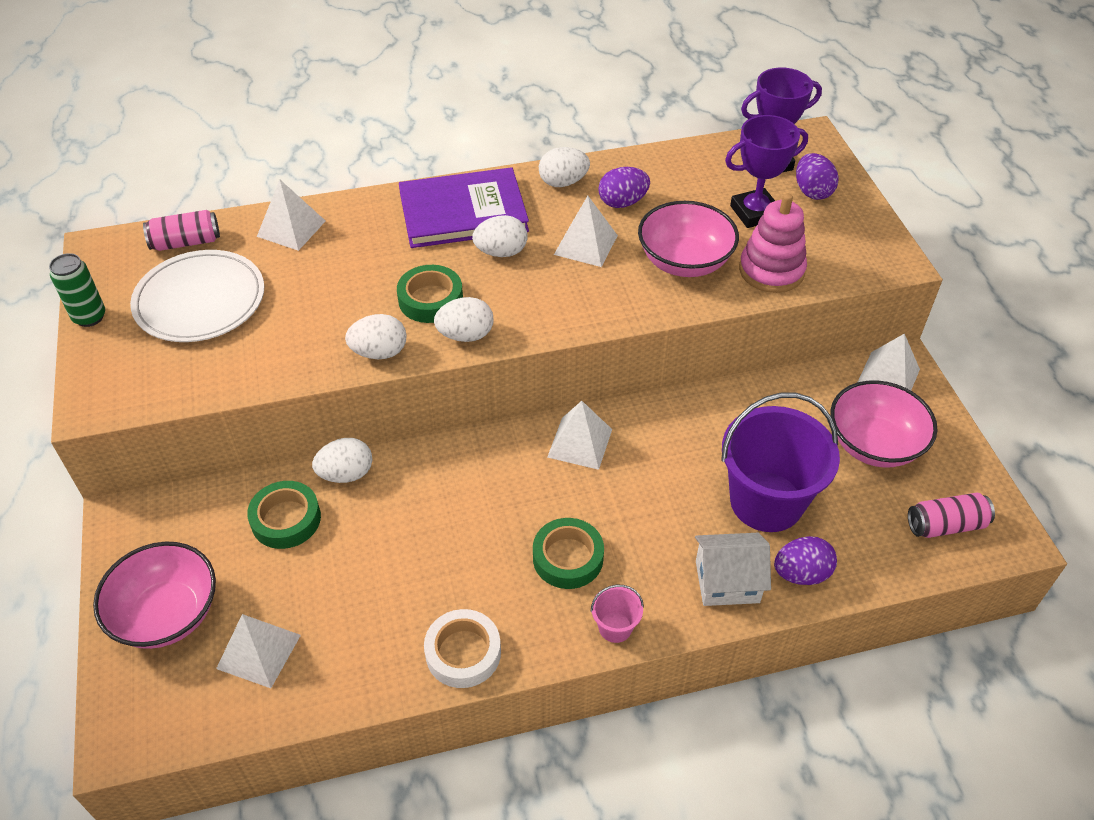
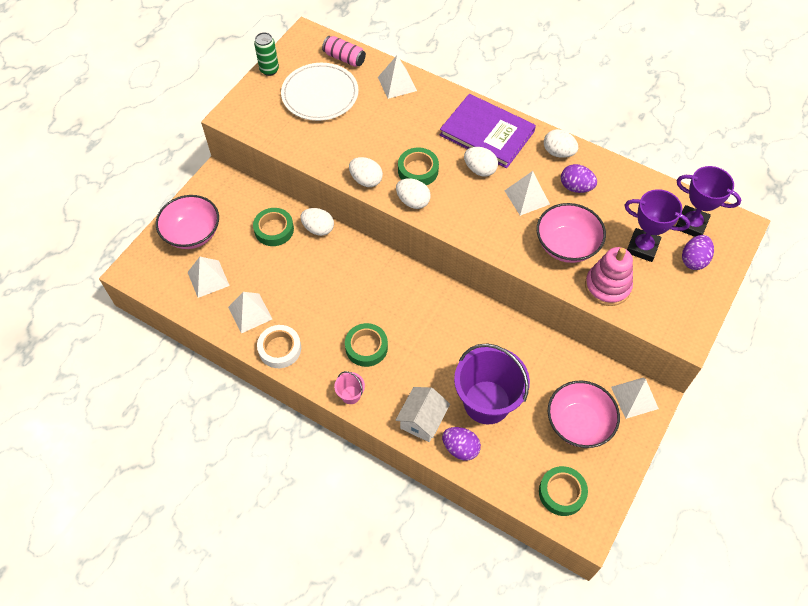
camera: 45 degrees right, 10 degrees up
(580, 443) = (434, 299): white pyramid -> white pyramid (250, 313)
(727, 581) = (422, 420): white house -> white house turned 75 degrees clockwise
(946, 525) = (562, 492): pink can -> green tape

